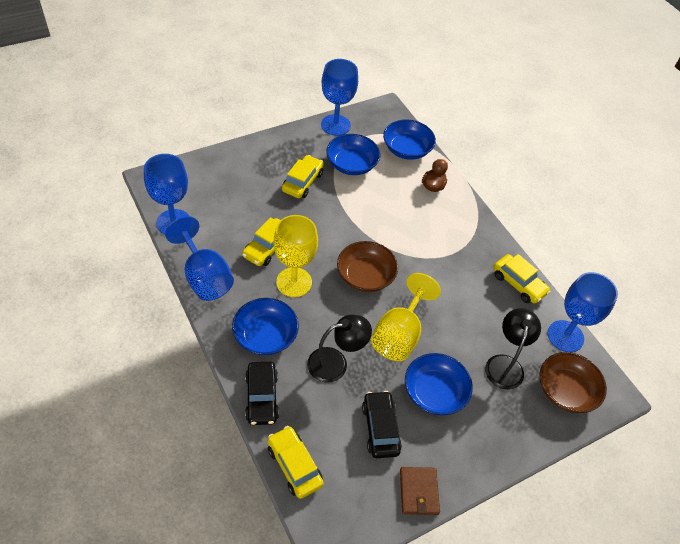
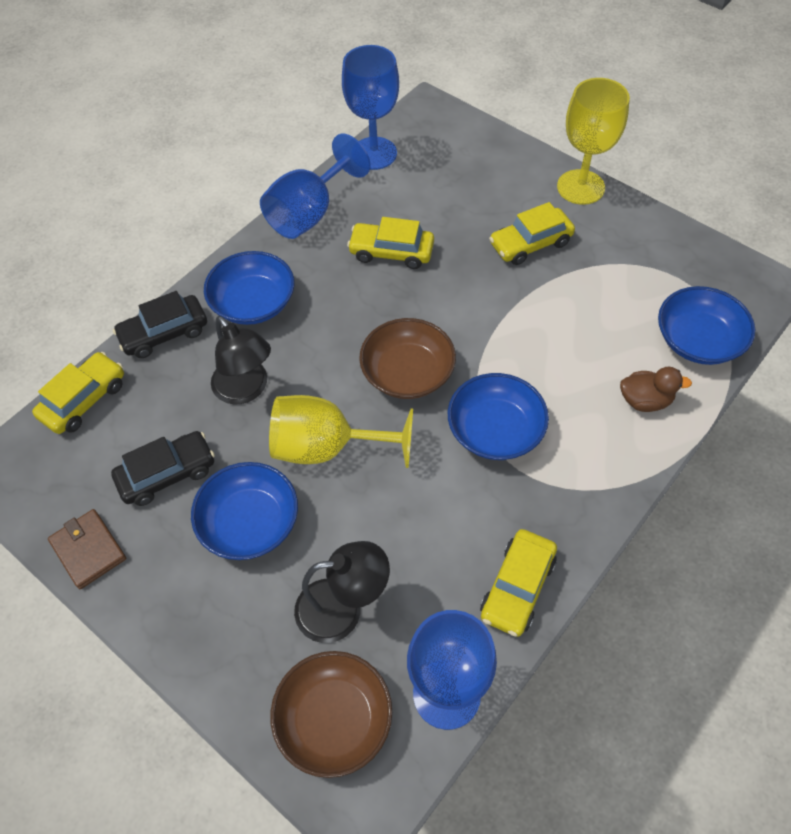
camera: 75 degrees right, 5 degrees up
(294, 282) = (351, 299): yellow goblet -> yellow goblet (580, 187)
(302, 182) = (530, 244): yellow car -> yellow car turned 150 degrees clockwise
(335, 125) = (673, 238): blue goblet -> none
(351, 164) = (608, 284): blue bowl -> blue bowl (495, 430)
(418, 492) = (88, 550): brown wallet -> brown wallet turned 75 degrees clockwise

